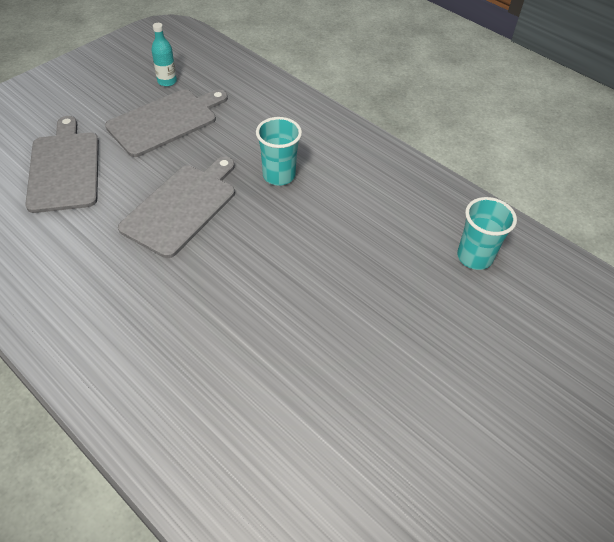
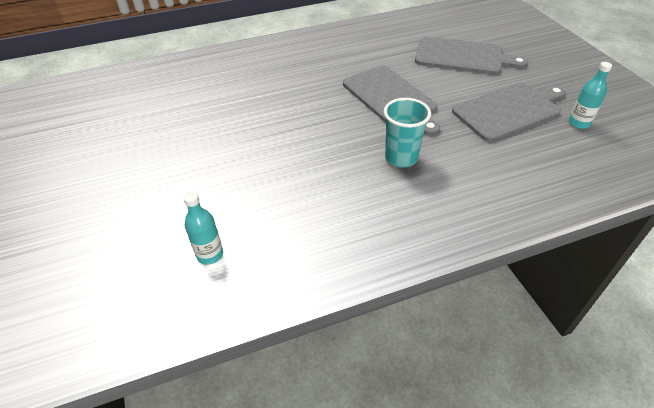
camera: 120 degrees right, 5 degrees down
(166, 121) = (509, 110): grey cutting board -> grey cutting board turned 105 degrees counterclockwise
(474, 257) = (210, 255): turquoise cup -> turquoise bottle

